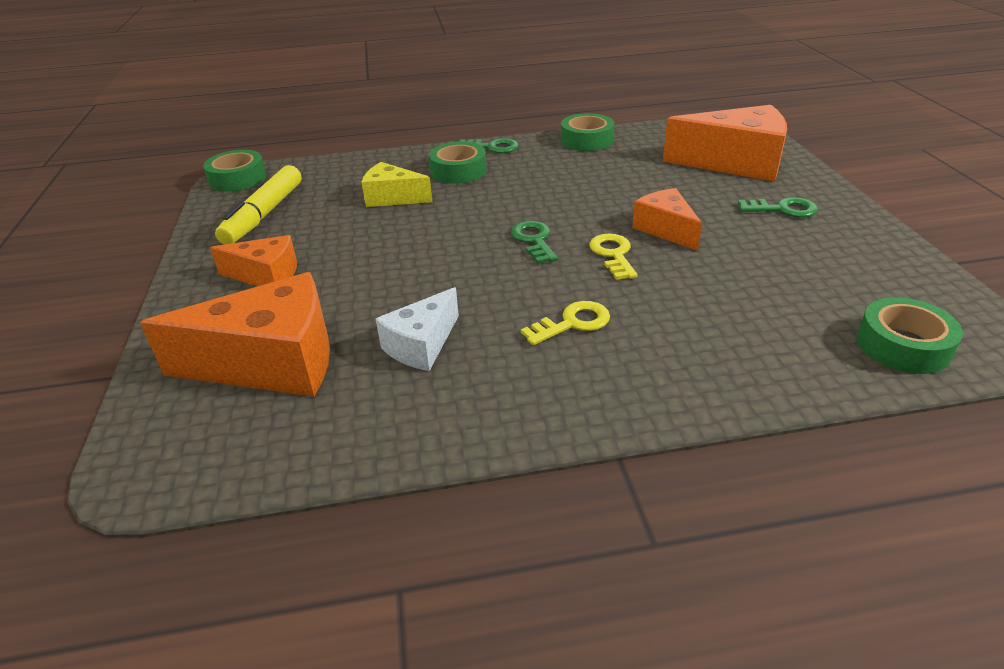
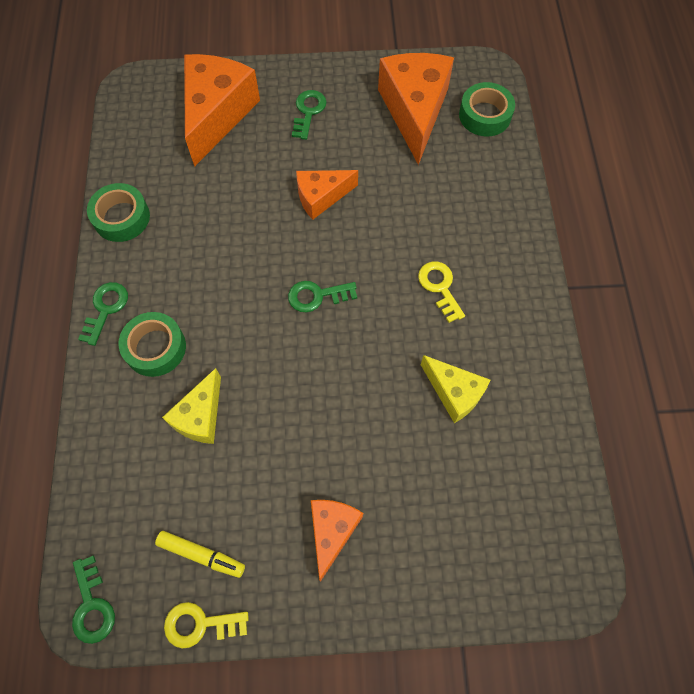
camera: 85 degrees left, 30 degrees up
(238, 178) = (92, 605): green tape -> green key
(264, 214) = (201, 555): yellow marker -> yellow marker, size x0.61
(272, 363) = (464, 507): orange cheese -> orange cheese (414, 111)
(422, 345) = (454, 393): white cheese -> yellow cheese
(613, 254) = (352, 242): yellow key -> yellow key (200, 624)

